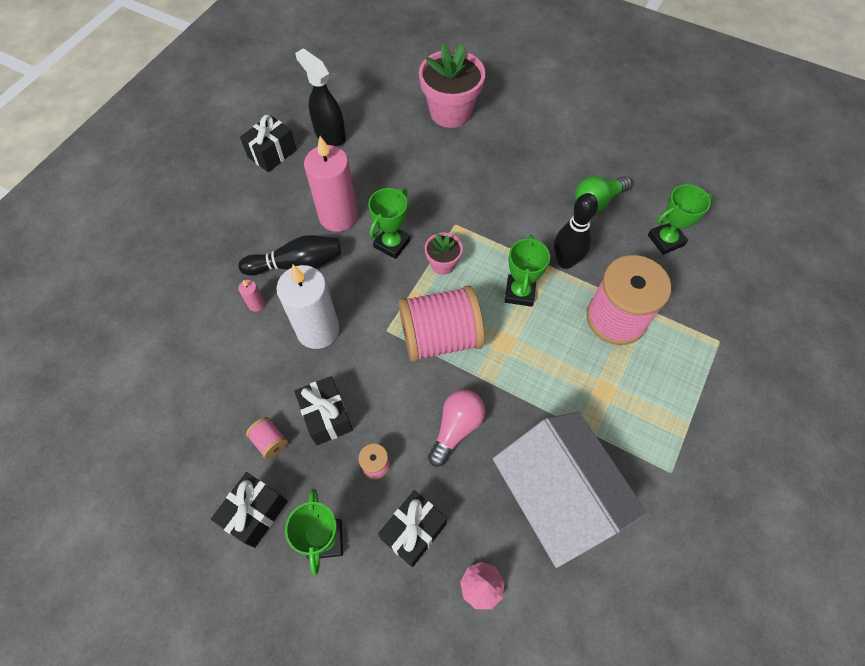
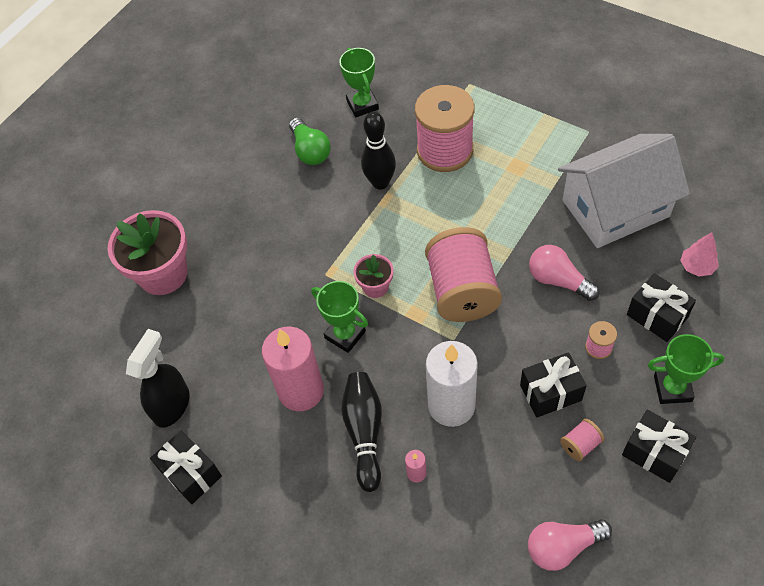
camera: 80 degrees left, 5 degrees down
(175, 421) = (562, 547): none -> pink light bulb
(330, 135) = (172, 405): black spray bottle -> black spray bottle turned 150 degrees clockwise
(520, 292) = (414, 222): green trophy -> none

